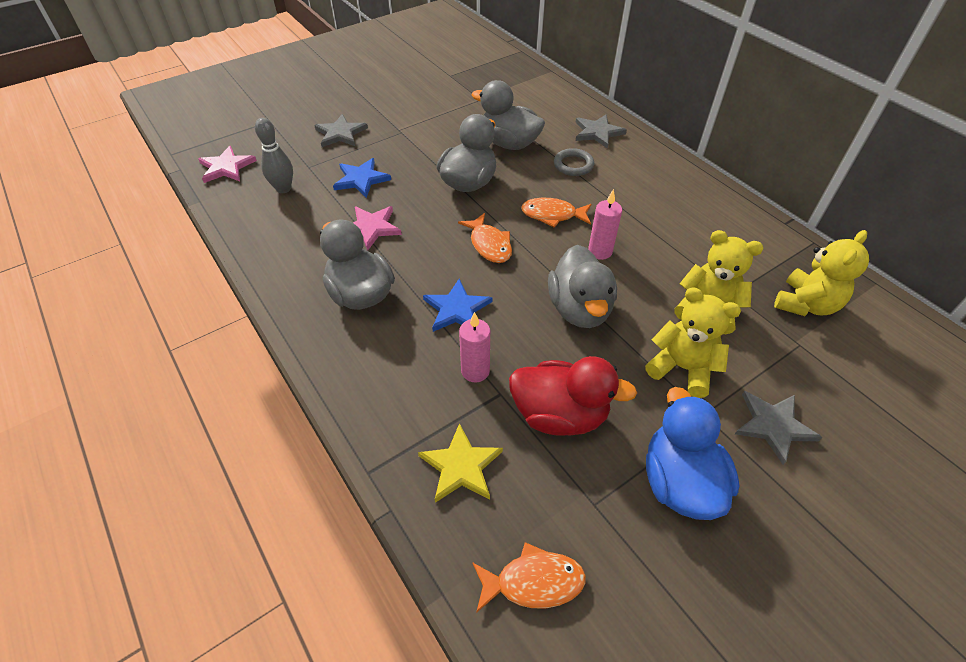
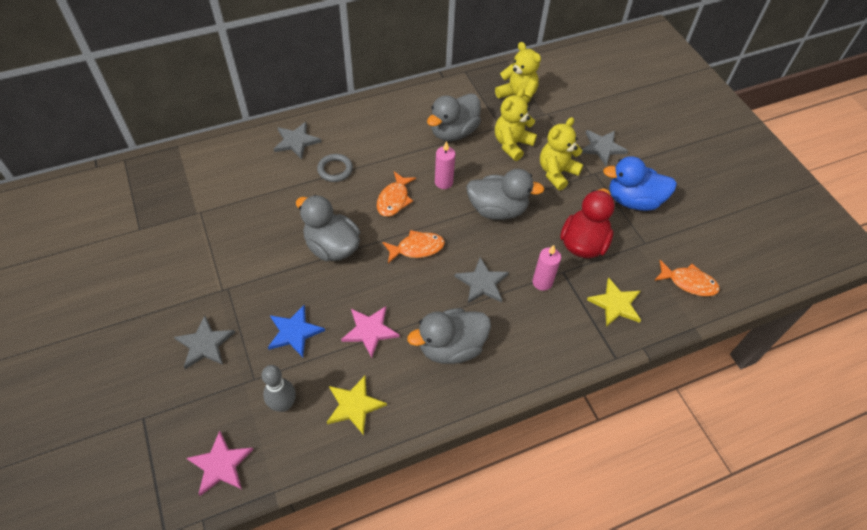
camera: 80 degrees left, 5 degrees up
(284, 233) = (354, 405): none -> yellow star
(457, 309) = (482, 283): blue star -> grey star
(509, 143) = (285, 206): grey duck -> grey duck (453, 132)
(533, 582) = (688, 282): orange fish -> orange fish turned 105 degrees clockwise

